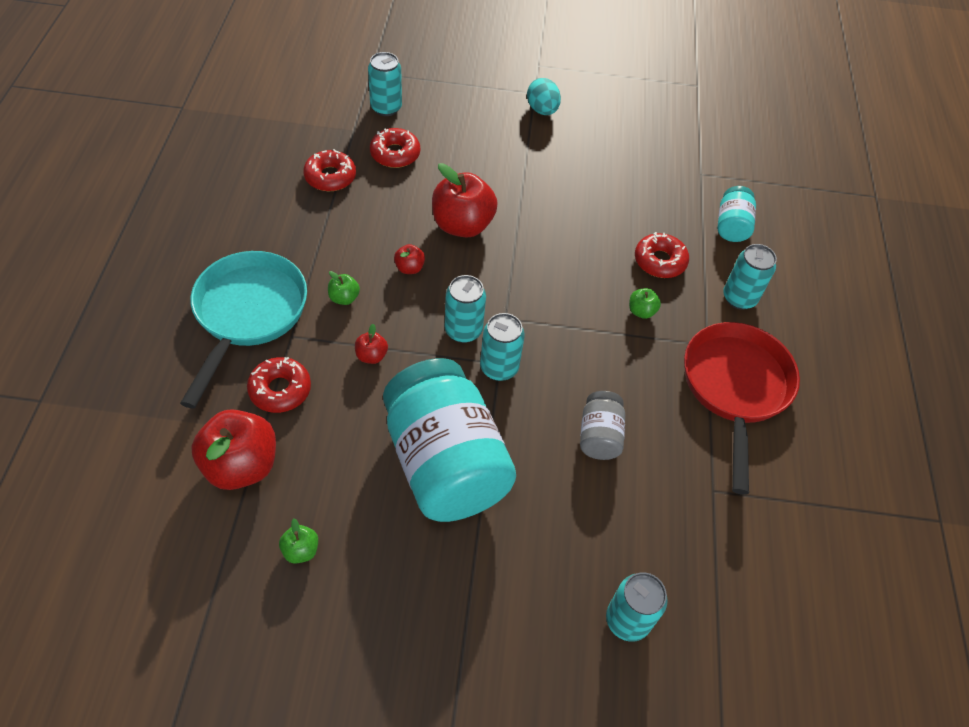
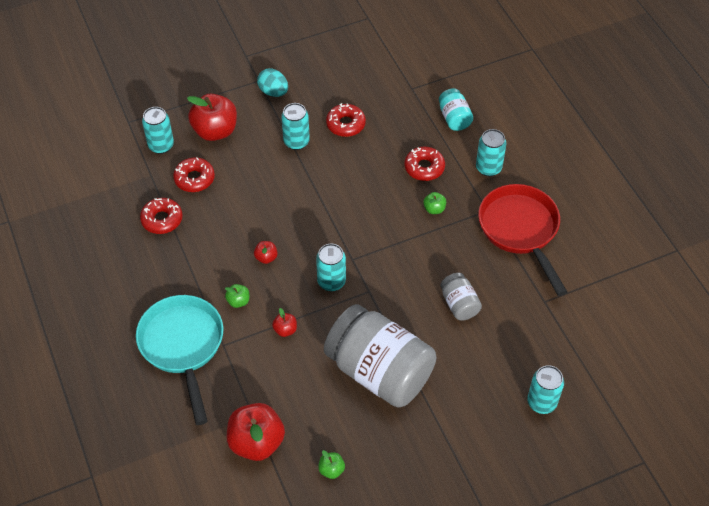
camera: 25 degrees left, 0 degrees up
(280, 390) = (243, 383): red donut -> red donut (345, 124)
(445, 463) = (379, 371): turquoise jar -> grey jar
(462, 225) = (279, 208): red apple -> red apple (215, 131)
(499, 368) = (371, 294): turquoise can -> turquoise can (296, 142)

